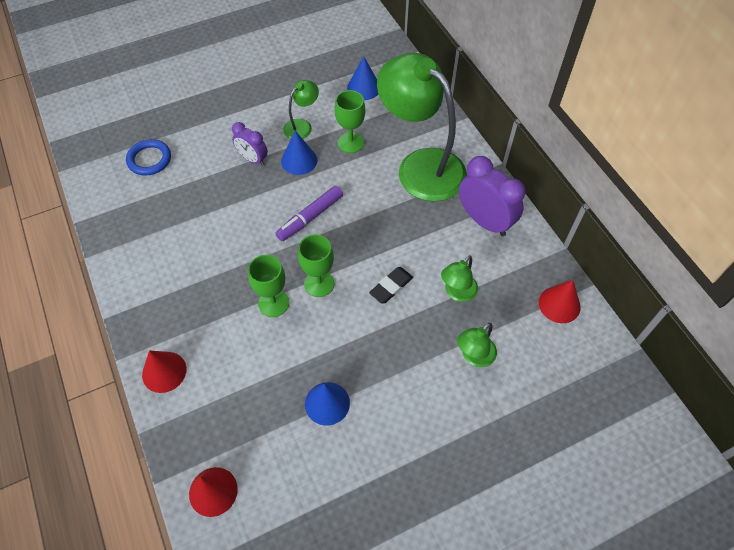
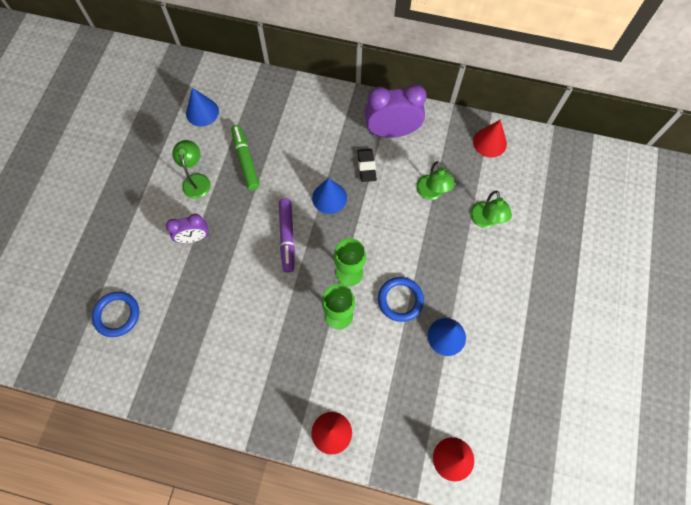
camera: 50 degrees left, 10 degrees up
(299, 160) = (227, 206): blue cone -> blue cone (329, 197)
(329, 340) = (400, 300): none -> blue ring
(350, 143) = (245, 160): green goblet -> green marker
(391, 287) = (392, 229): black eraser -> black eraser (366, 166)
(421, 166) = (310, 132): green lamp -> none

